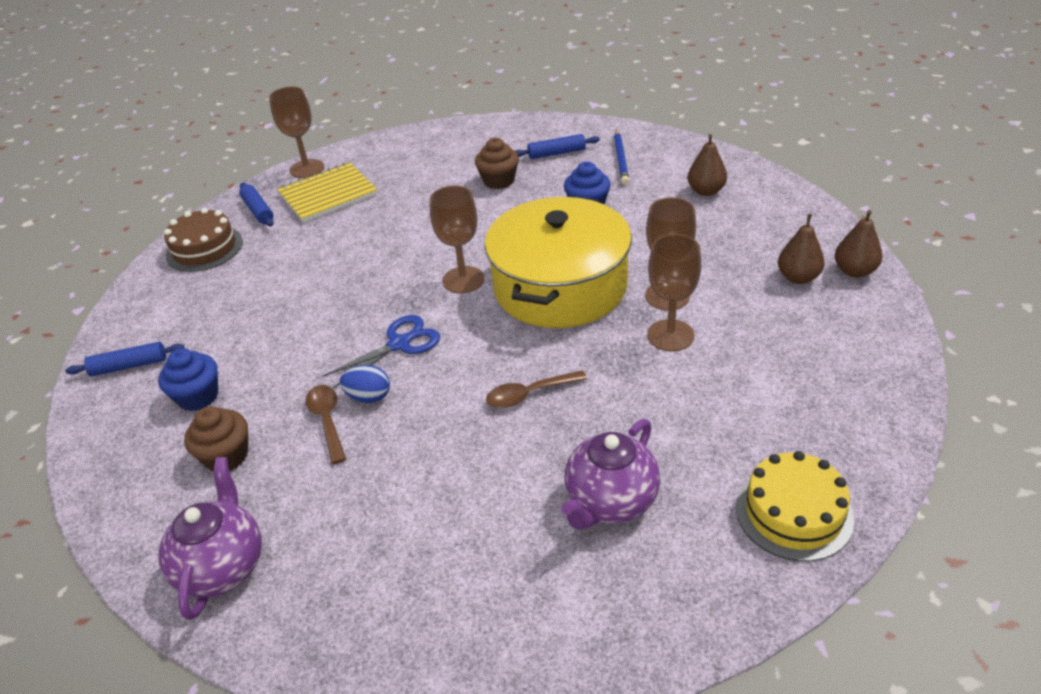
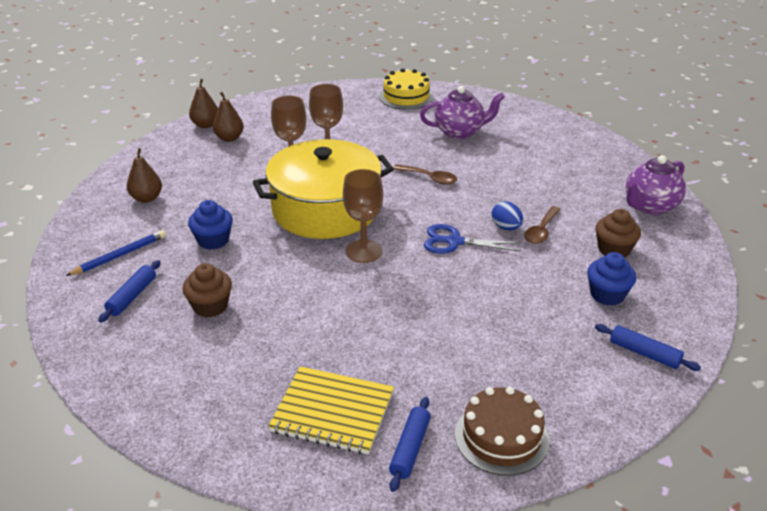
camera: 135 degrees left, 5 degrees down
(307, 169) = (301, 473): brown goblet -> none
(556, 153) = (132, 296): blue rolling pin -> blue rolling pin turned 75 degrees clockwise

